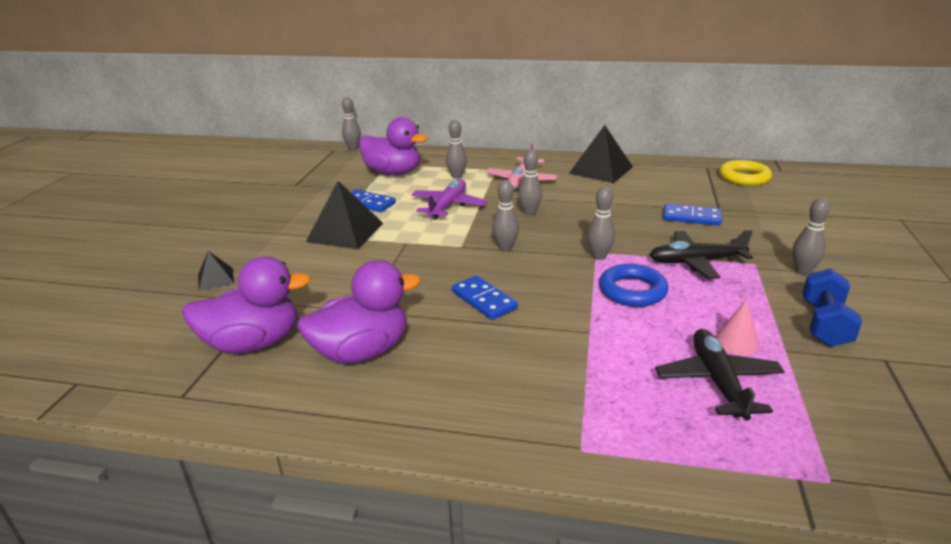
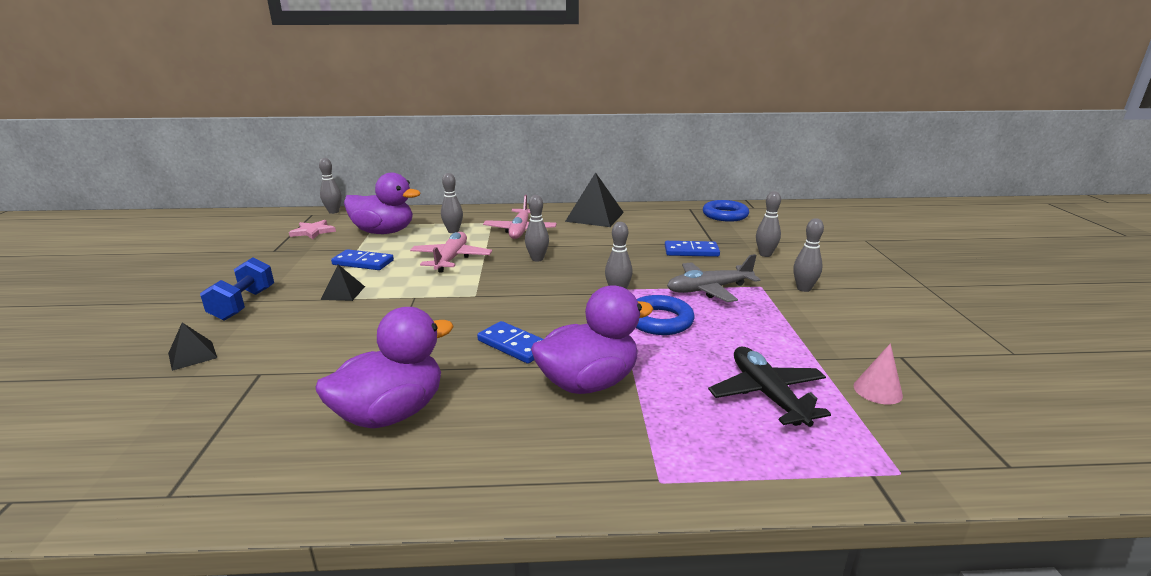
camera: 15 degrees left, 5 degrees down
(253, 343) = (255, 421): purple duck -> purple duck (588, 383)
(331, 168) = (313, 231): none -> pink star
(345, 232) = (343, 293): black pyramid -> black pyramid, size x0.52
(448, 206) = (451, 259): purple plane -> pink plane
(505, 248) = (522, 293): grey bowling pin -> grey bowling pin (765, 254)
(695, 262) = (708, 289): black plane -> grey plane
(736, 342) = (771, 356): pink cone -> pink cone (877, 390)
(744, 177) = (725, 215): yellow ring -> blue ring
(824, 324) = (839, 332): blue dumbbell -> blue dumbbell (243, 304)

